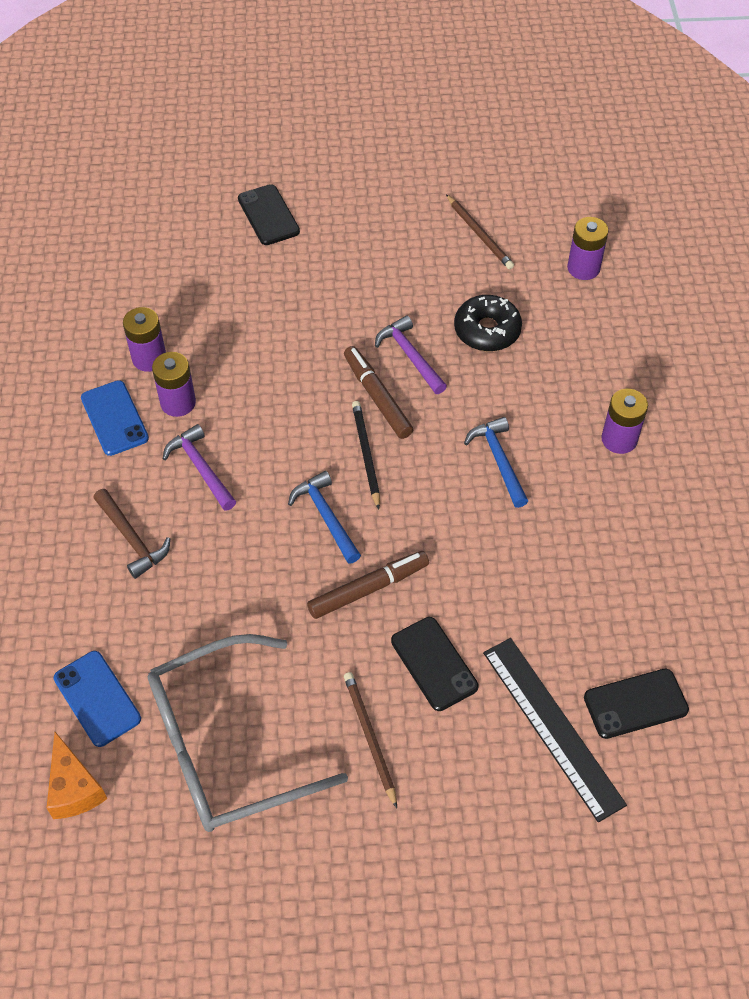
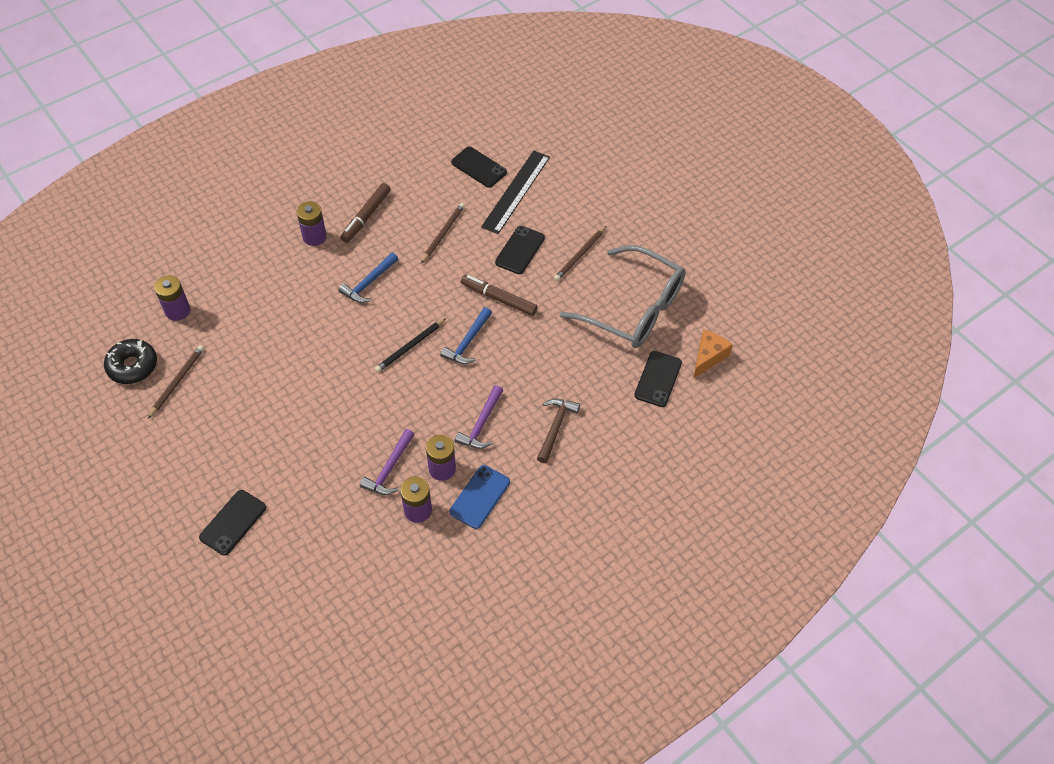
camera: 125 degrees left, 0 degrees up
(97, 698) = (658, 379): blue phone -> black phone
(377, 397) = (362, 364): brown marker -> brown marker (366, 216)
(410, 356) = (316, 364): purple hammer -> purple hammer (389, 468)
(487, 330) = (267, 335): black donut -> black donut (132, 366)
(529, 585) = (443, 233): none -> brown pencil

